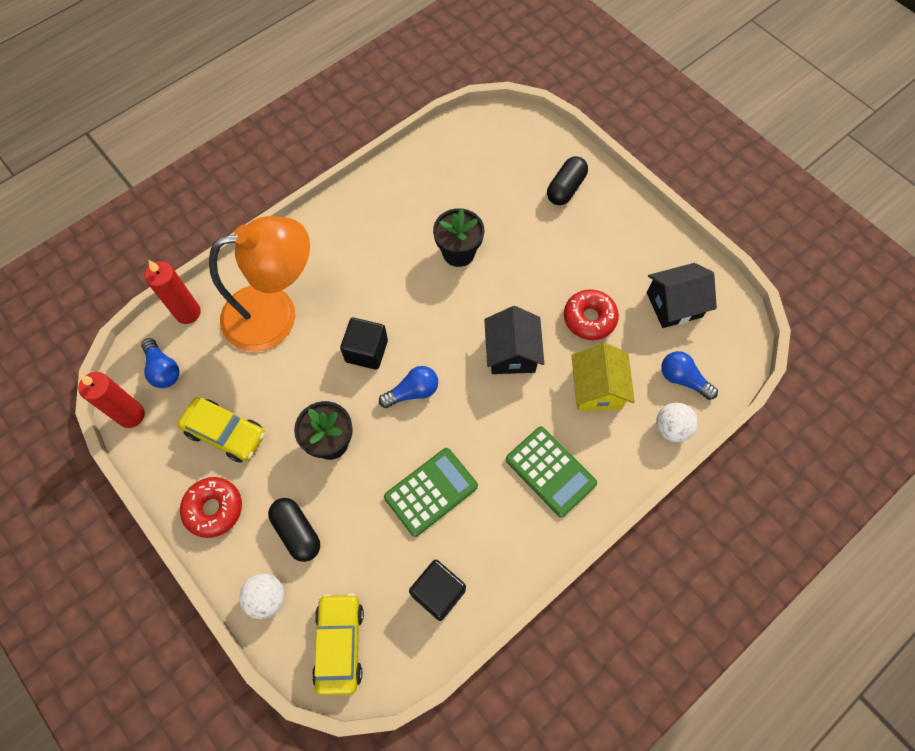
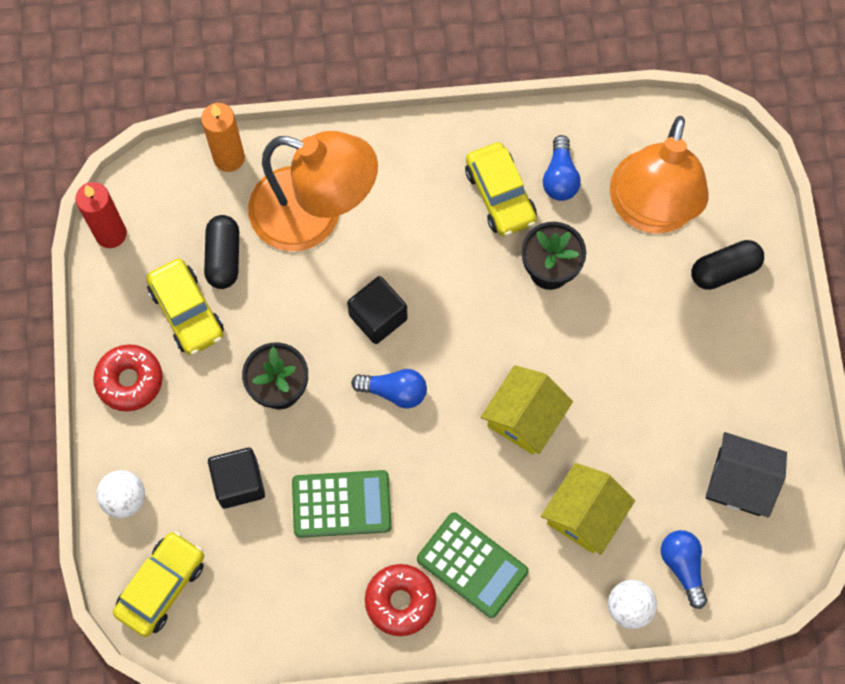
camera: 35 degrees right, 5 degrees up
(163, 369) = (168, 205): blue light bulb -> blue light bulb (560, 177)
(188, 313) = (229, 158): red candle -> orange candle
(297, 532) = (191, 456): black capsule -> black capsule (223, 257)
(393, 227) = (500, 195): none -> yellow car
(438, 592) = (281, 603): black cube -> black cube (239, 483)
(494, 181) = (650, 211): none -> orange lamp
(512, 353) = (524, 418): black house -> yellow house
(550, 471) = (472, 565): green calculator -> green calculator turned 45 degrees counterclockwise
(589, 318) = (634, 435): red donut -> red donut (400, 601)

